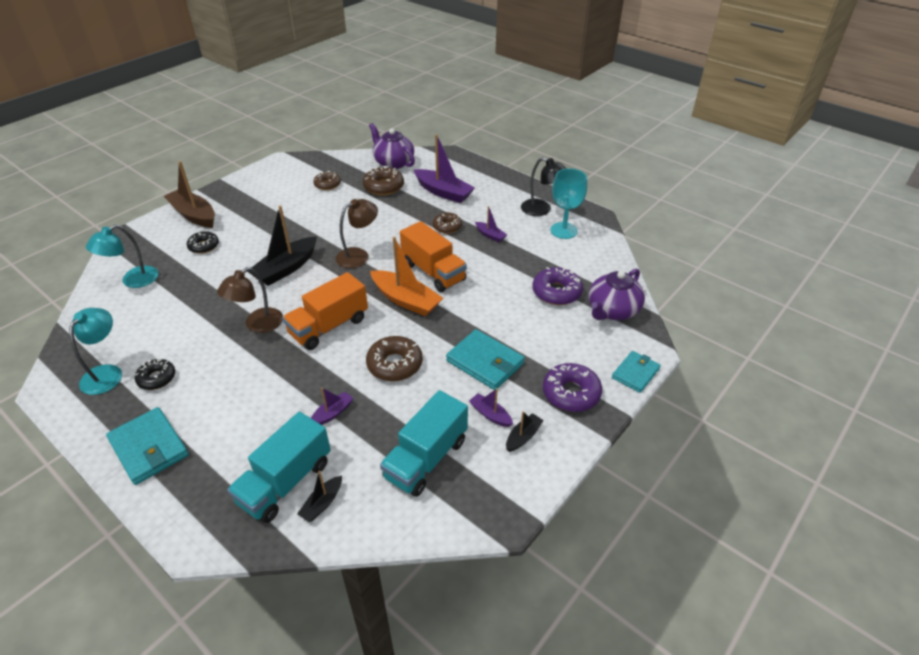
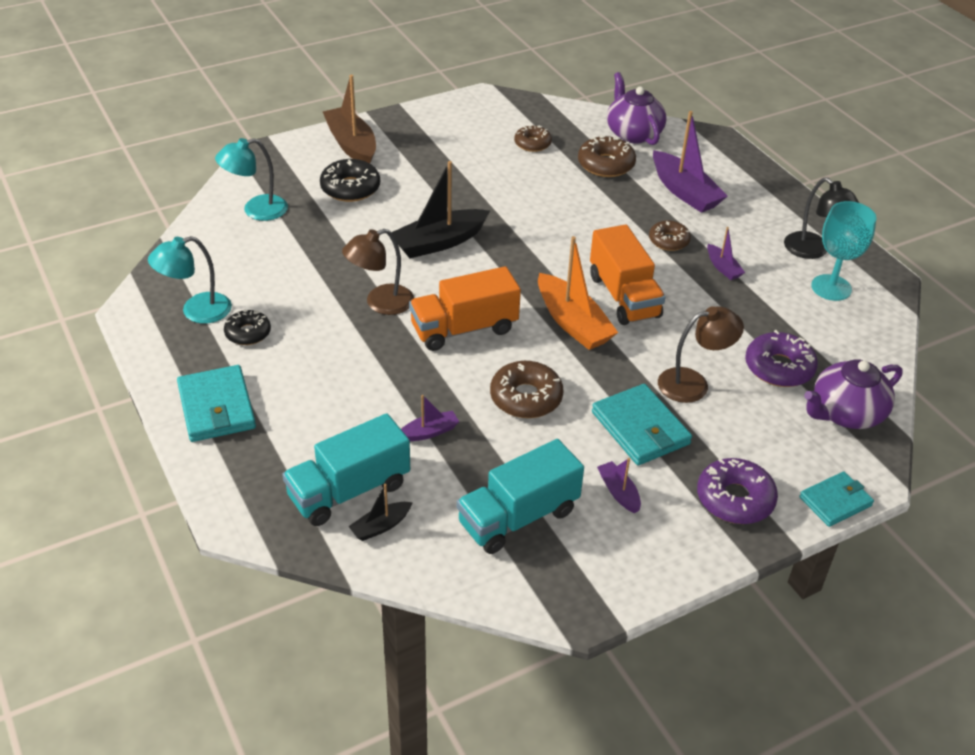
camera: 20 degrees right, 0 degrees up
(106, 373) = (196, 311): turquoise lamp -> turquoise lamp turned 150 degrees counterclockwise
(204, 246) = (350, 188): black donut -> black donut, size x1.51
(358, 255) = (535, 249): brown lamp -> brown lamp (693, 383)
(523, 437) = (648, 530): black boat -> none

